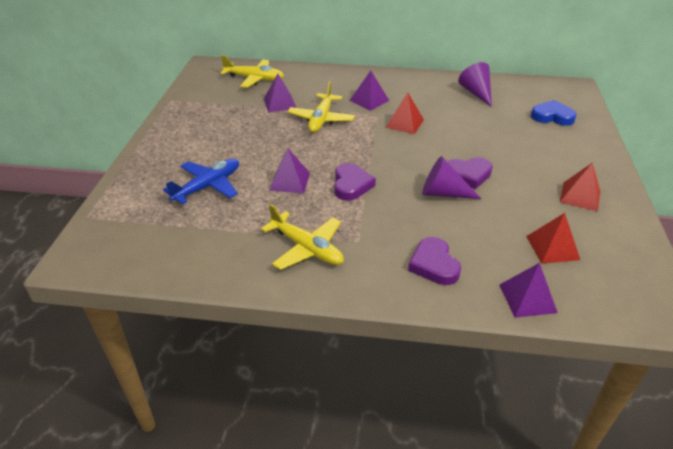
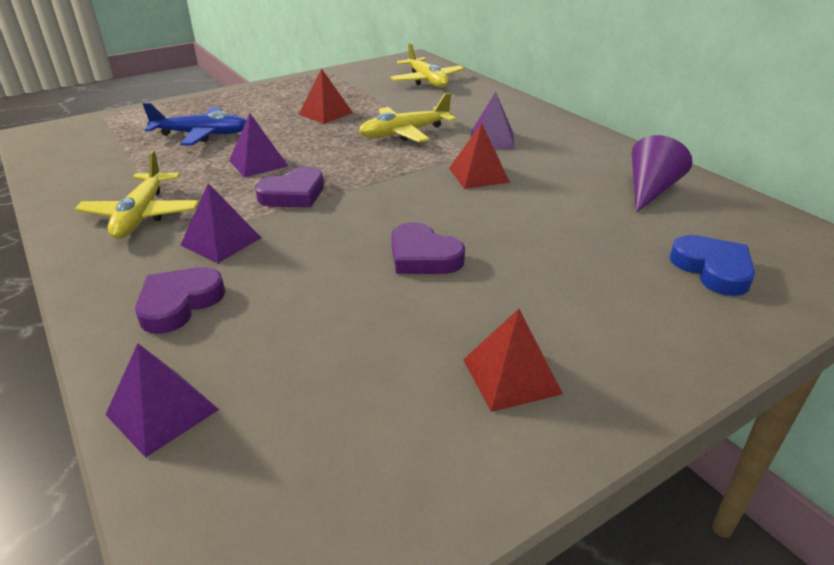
camera: 50 degrees right, 5 degrees down
(280, 103) = (401, 106): purple pyramid -> purple pyramid (221, 241)
(443, 193) = (353, 254): purple cone -> none
(552, 248) = (321, 394): red pyramid -> red pyramid (325, 113)

